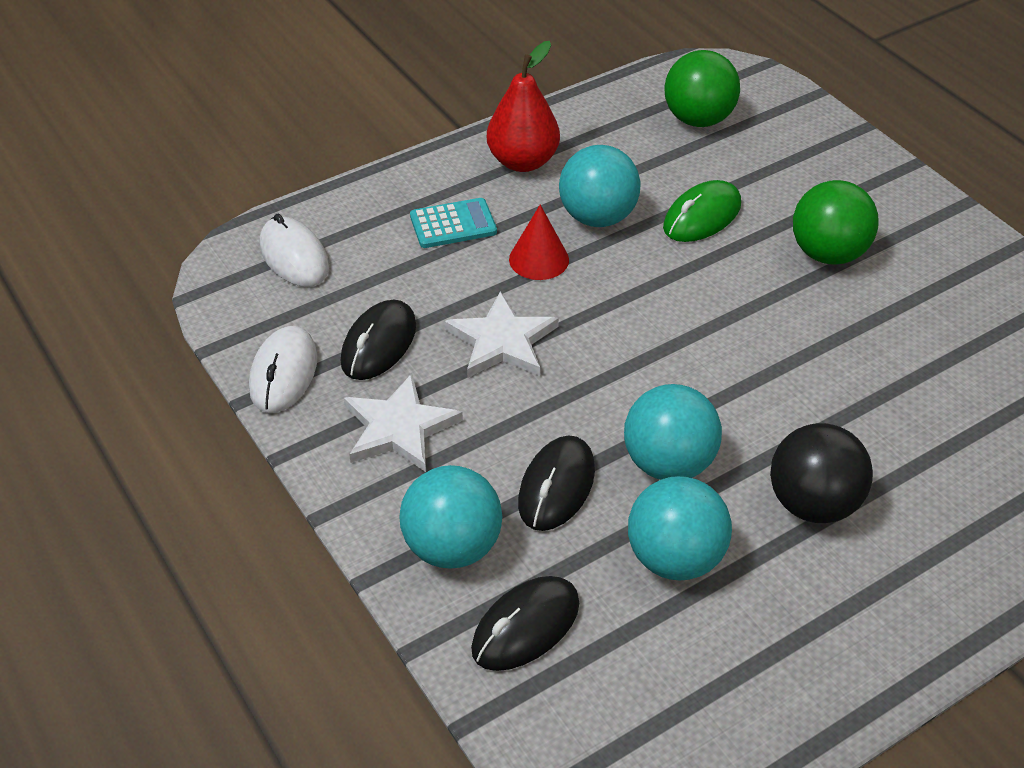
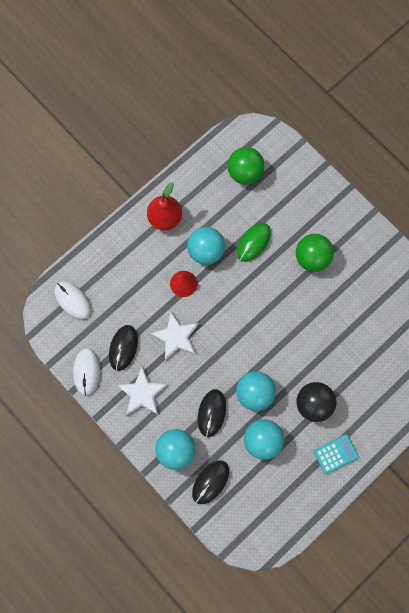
camera: 10 degrees left, 30 degrees up
(453, 224) = (140, 267): turquoise calculator -> turquoise calculator (335, 454)

